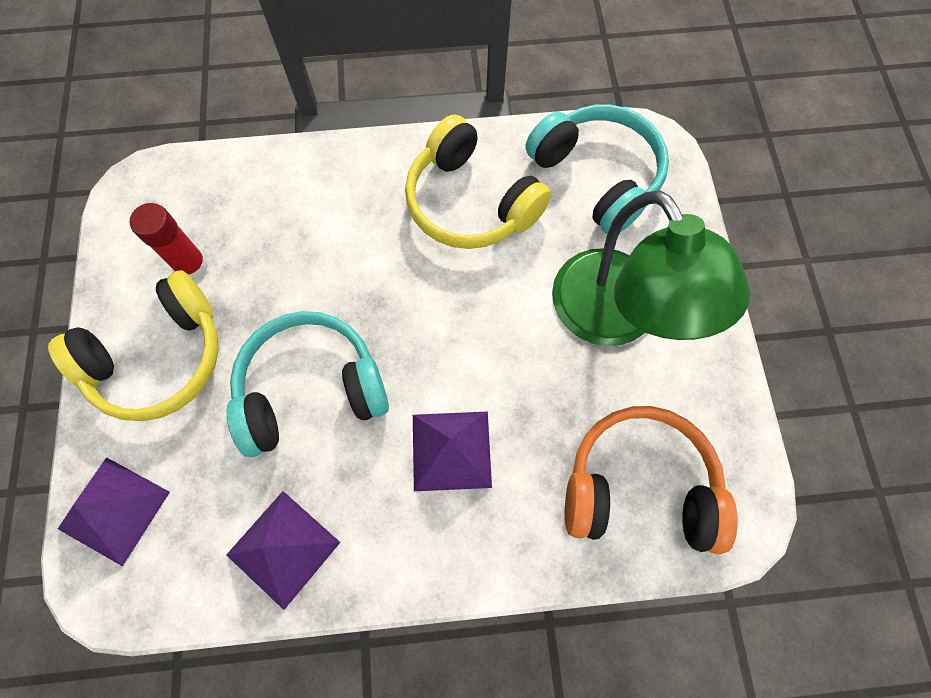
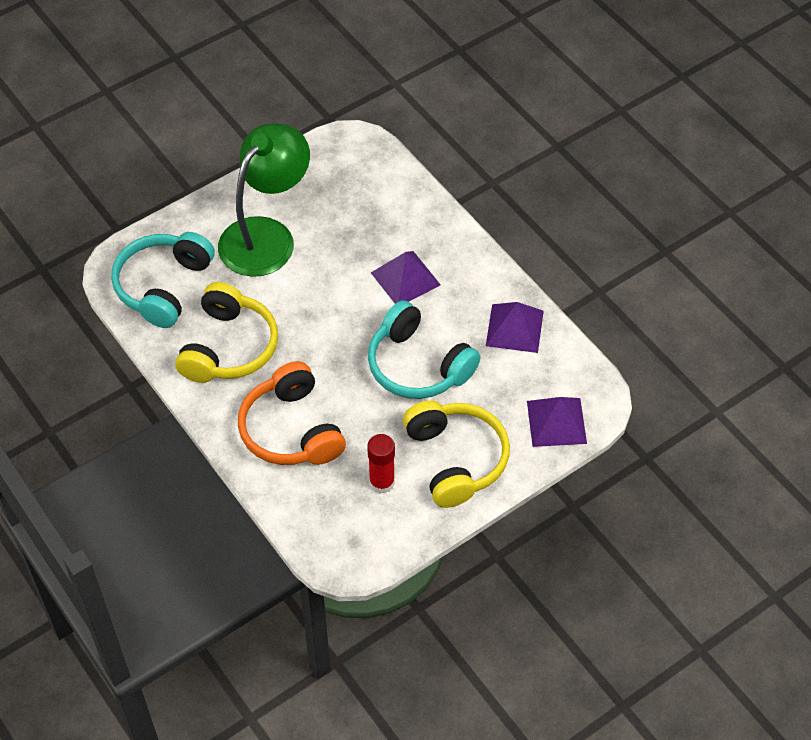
camera: 120 degrees left, 15 degrees down
(159, 358) = (456, 459): yellow headphones -> yellow headphones turned 45 degrees clockwise
(639, 486) = (366, 188): orange headphones -> orange headphones (291, 430)

